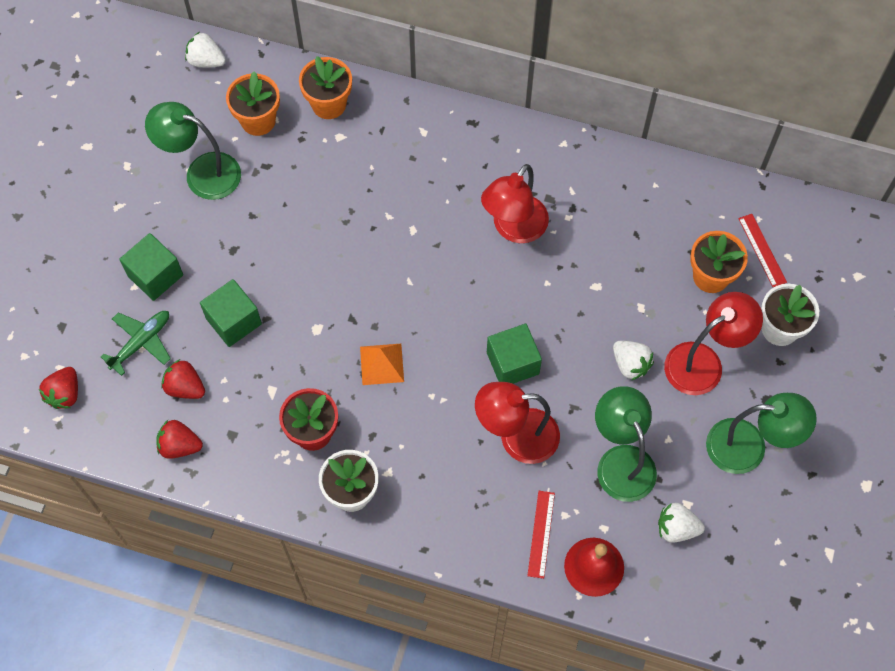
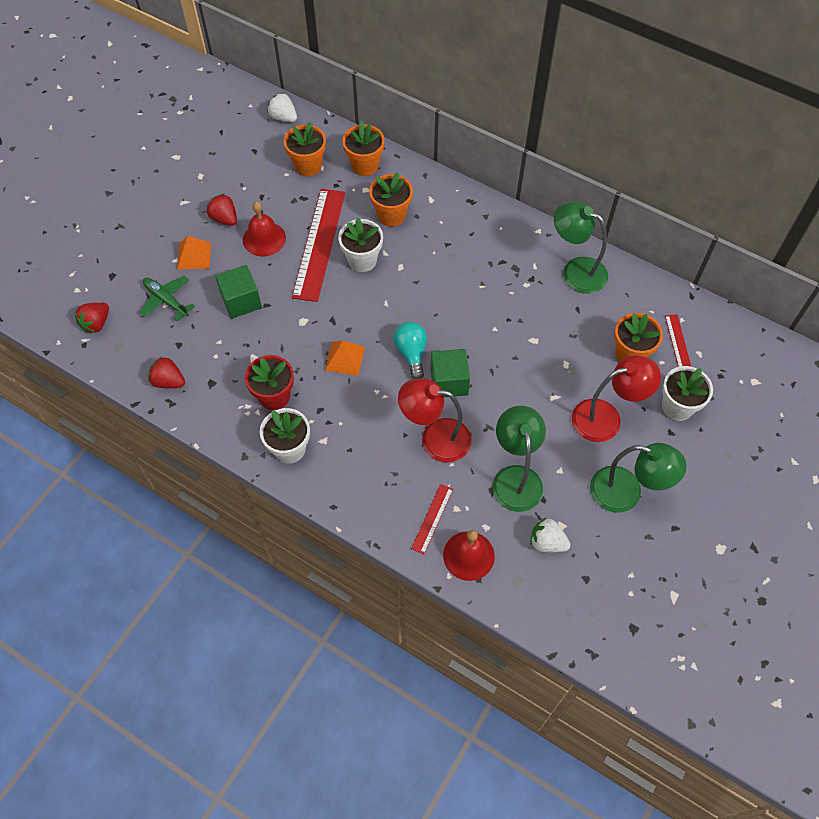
camera: 15 degrees right, 5 degrees down
(141, 342) = (166, 300): green plane -> green plane turned 105 degrees counterclockwise
(155, 275) = (194, 255): green cube -> orange pyramid
(185, 387) = (188, 340): red strawberry -> red strawberry (224, 218)
(202, 173) = (253, 192): green lamp -> green lamp (576, 271)
(235, 232) = (264, 239): none -> red bell
(305, 223) = (319, 244): none -> red ruler
(364, 232) = (362, 260): none -> white flower pot
(381, 164) = (391, 215): none -> orange flower pot
(458, 338) = (411, 353): none -> turquoise light bulb
(514, 228) = (480, 283): red lamp -> none
(630, 364) = (545, 405): white strawberry -> none

